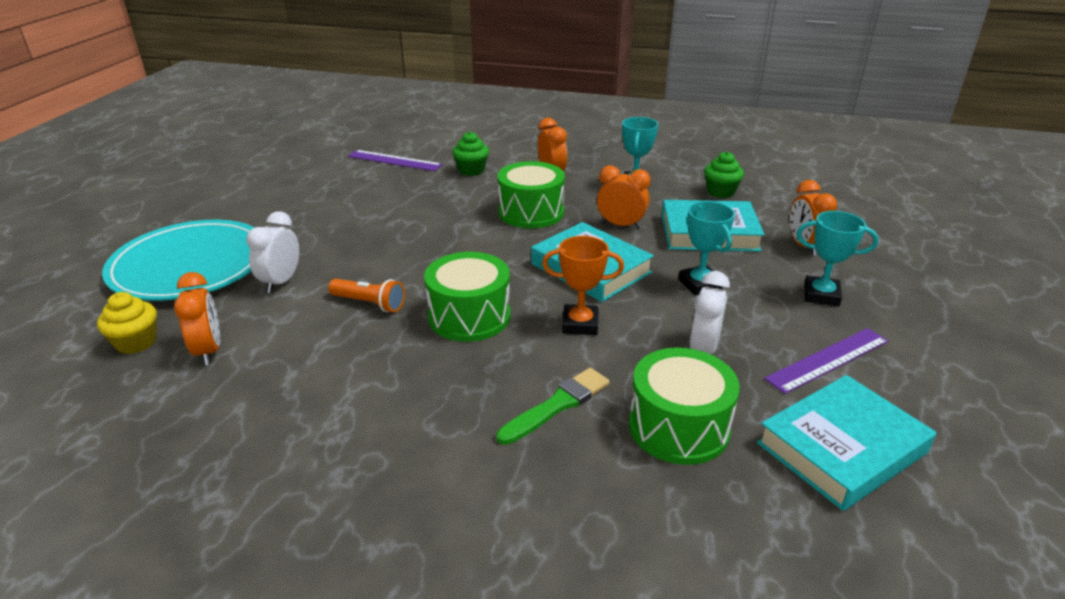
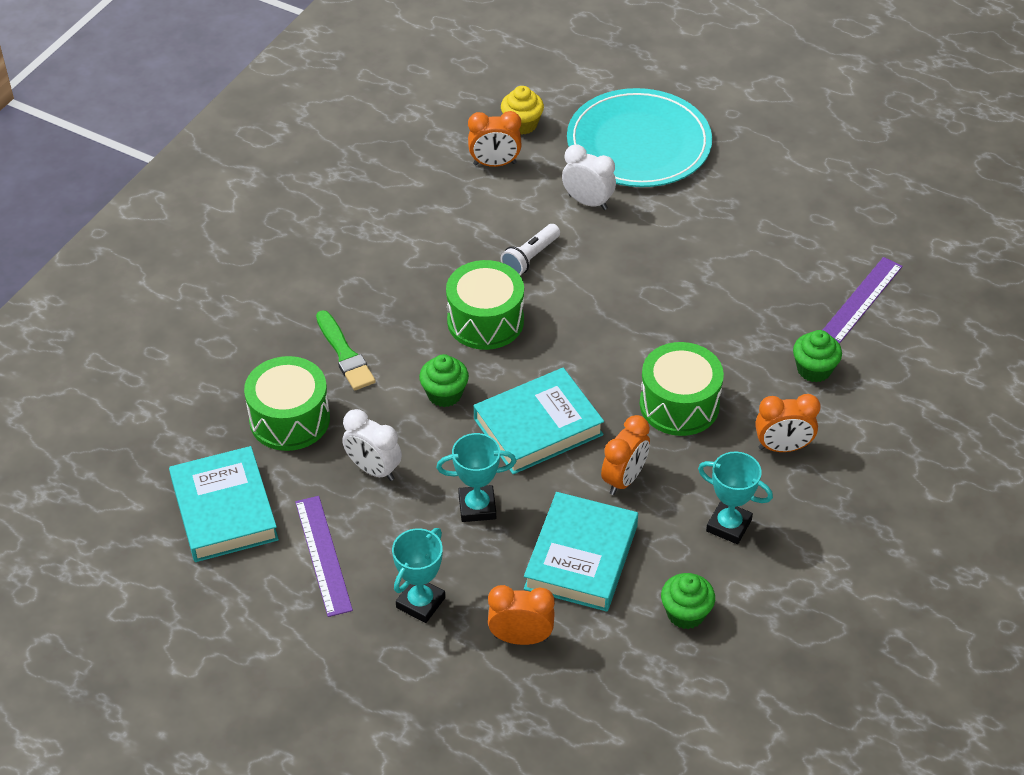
camera: 105 degrees right, 15 degrees up
(369, 303) = (530, 258): orange flashlight -> white flashlight
(580, 324) = (444, 394): orange trophy -> green cupcake

